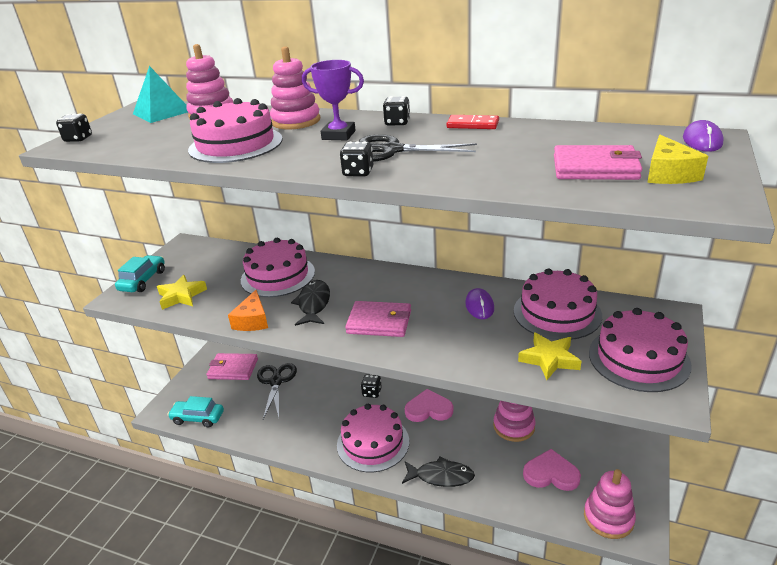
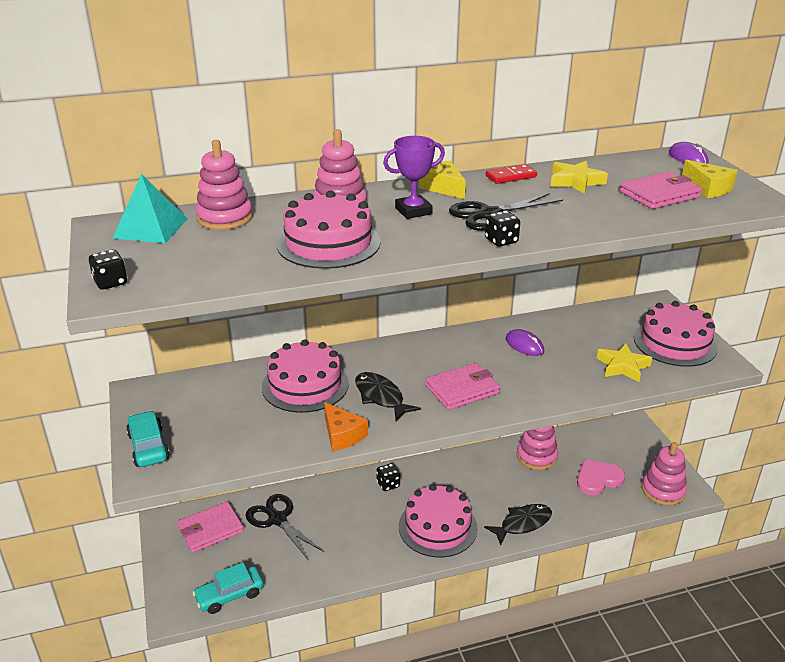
camera: 40 degrees left, 0 degrees up
(181, 296) = (225, 443): yellow star -> yellow star (575, 181)
(397, 123) = (443, 187): black dice -> yellow cheese
(428, 409) = (455, 475): pink heart -> none
(557, 313) = (586, 330): pink cake -> none

